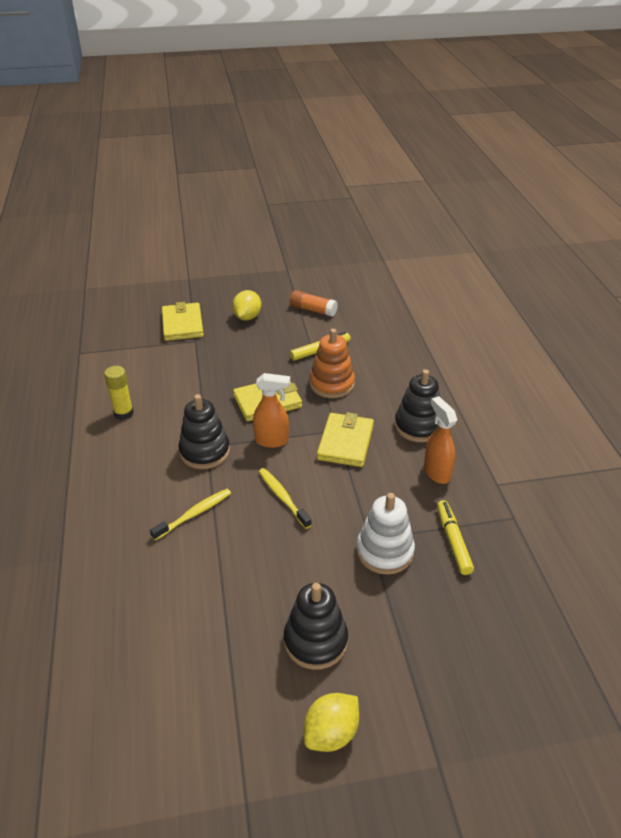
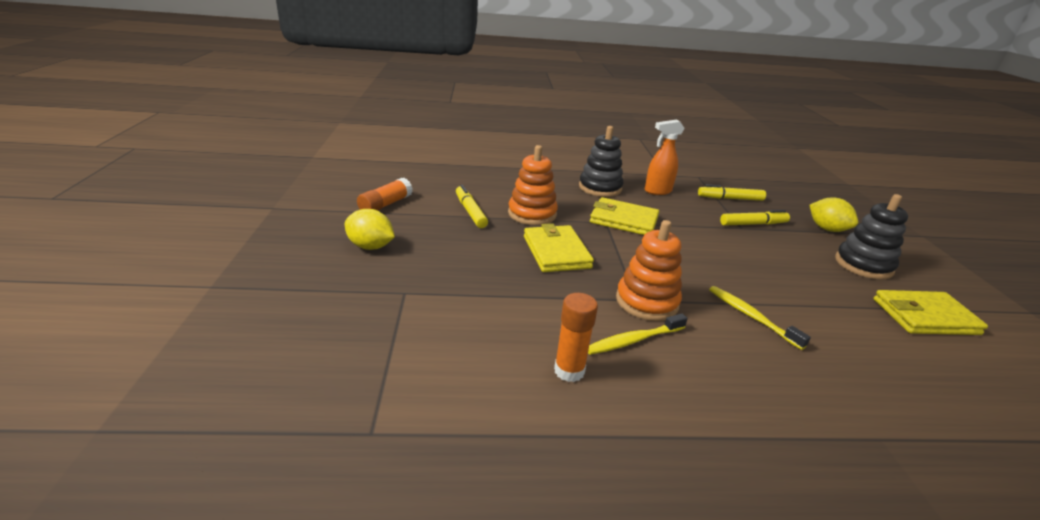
camera: 85 degrees left, 10 degrees down
(124, 413) = (569, 371): yellow glue stick -> orange glue stick
(182, 324) = (352, 301): yellow wallet -> yellow wallet (924, 317)
(204, 451) = (646, 302): black stacking toy -> orange stacking toy
(272, 441) = (624, 257): orange spray bottle -> none
(283, 498) = (708, 260): yellow toothbrush -> yellow toothbrush (634, 340)
(331, 733) = (938, 269): yellow lemon -> yellow lemon (827, 229)
(384, 551) = (753, 224): white stacking toy -> yellow marker

